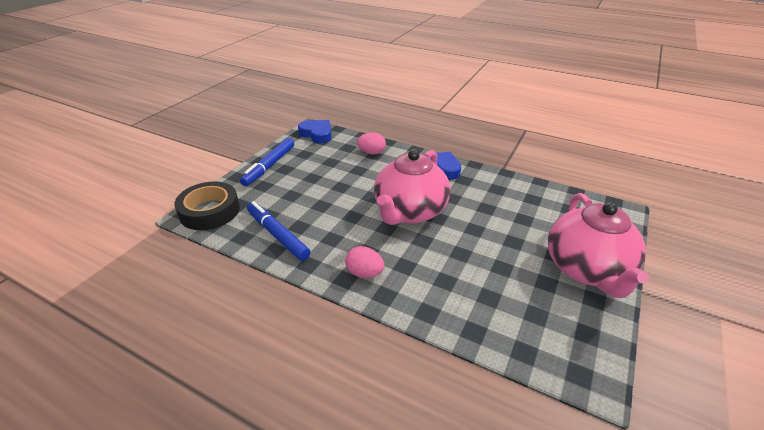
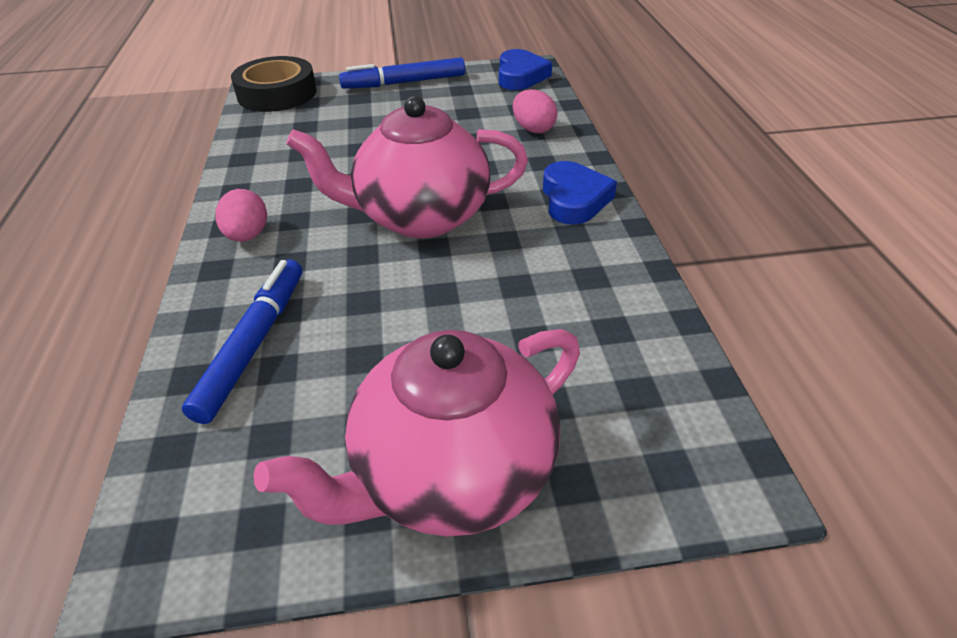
camera: 55 degrees right, 5 degrees up
(277, 235) = (271, 148): blue marker -> blue marker (253, 344)

